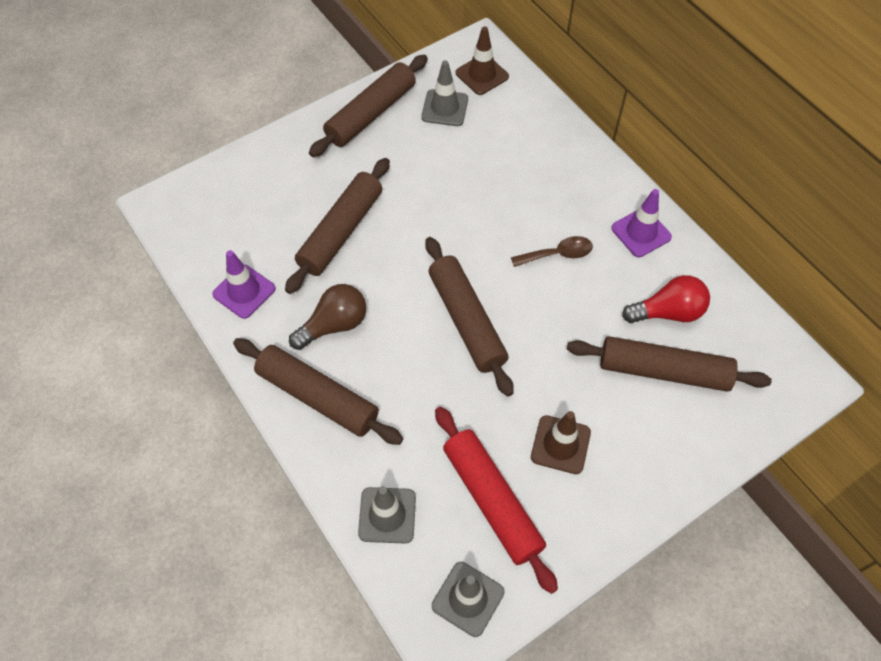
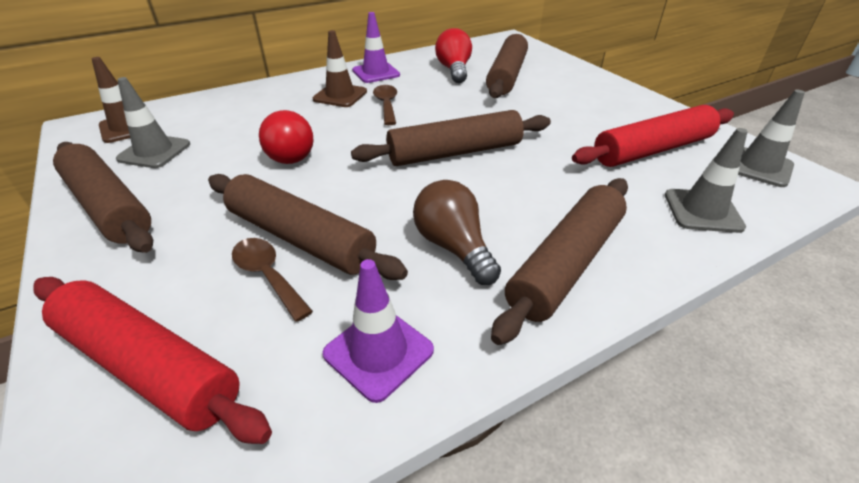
camera: 85 degrees left, 20 degrees down
(238, 192) = (148, 365): none -> red rolling pin
(304, 223) = (268, 275): none -> brown spoon
(452, 197) = (290, 153): none -> red light bulb
(560, 444) = (583, 116): brown traffic cone -> brown traffic cone (340, 95)

